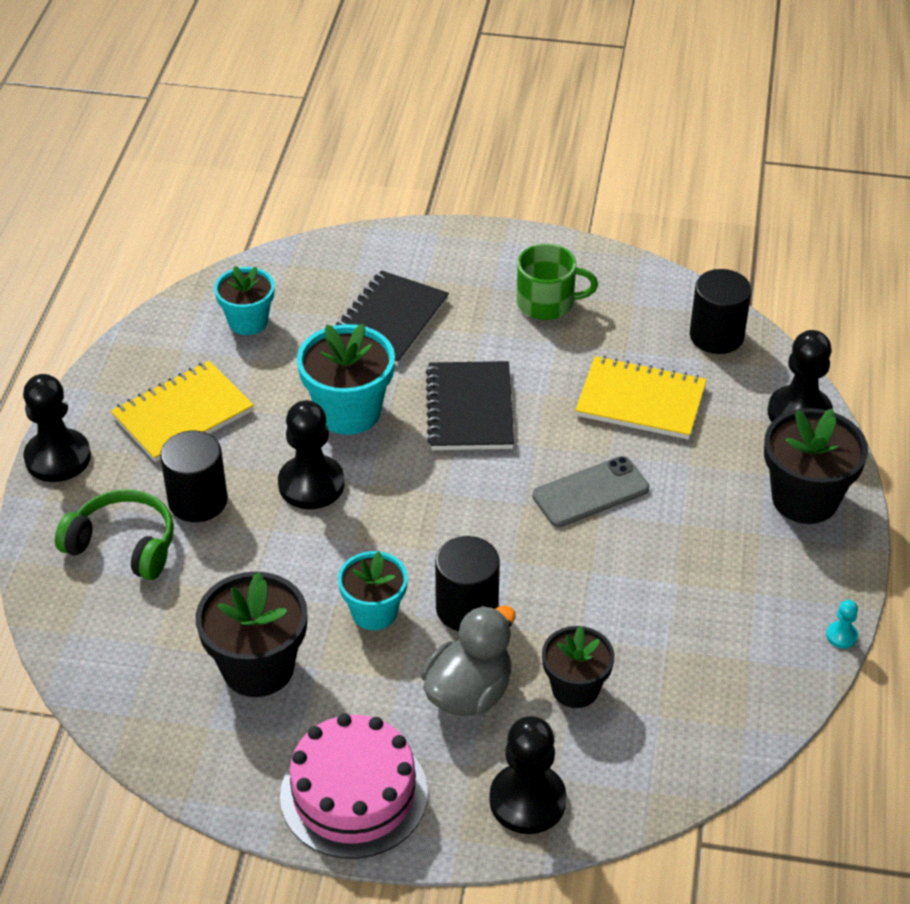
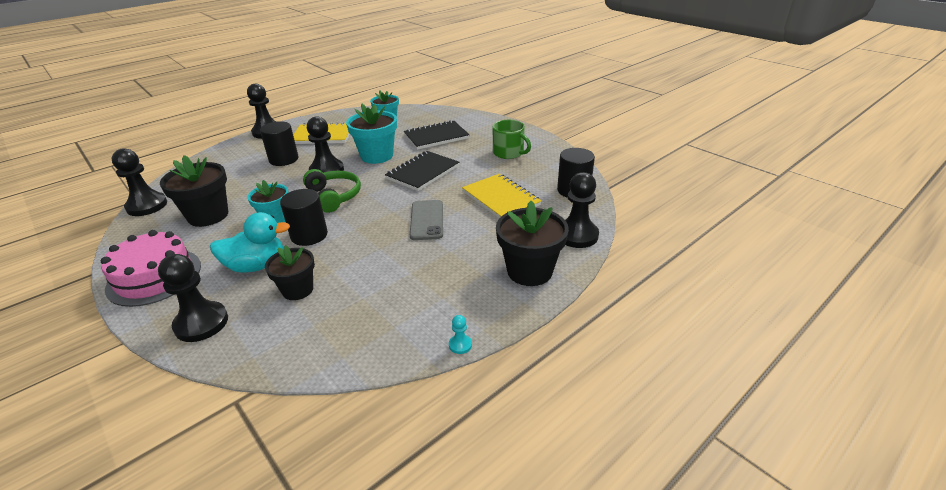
camera: 40 degrees right, 10 degrees down
(118, 713) = (147, 206): none -> black pawn
(123, 545) = (240, 161): green headphones -> green headphones (334, 196)
(469, 692) = (256, 266): grey duck -> turquoise duck
(590, 492) = (427, 220): grey phone -> grey phone turned 75 degrees clockwise

